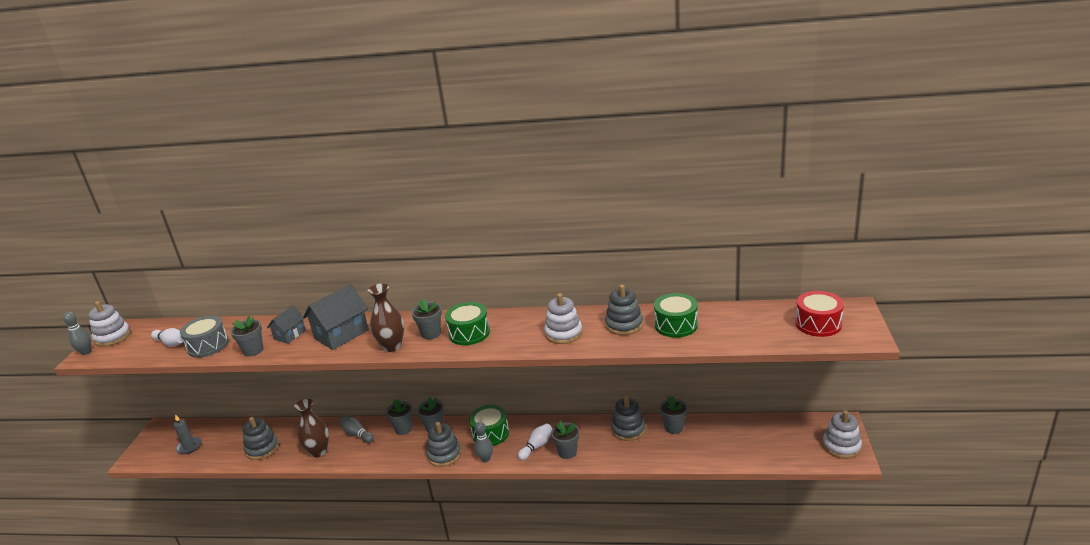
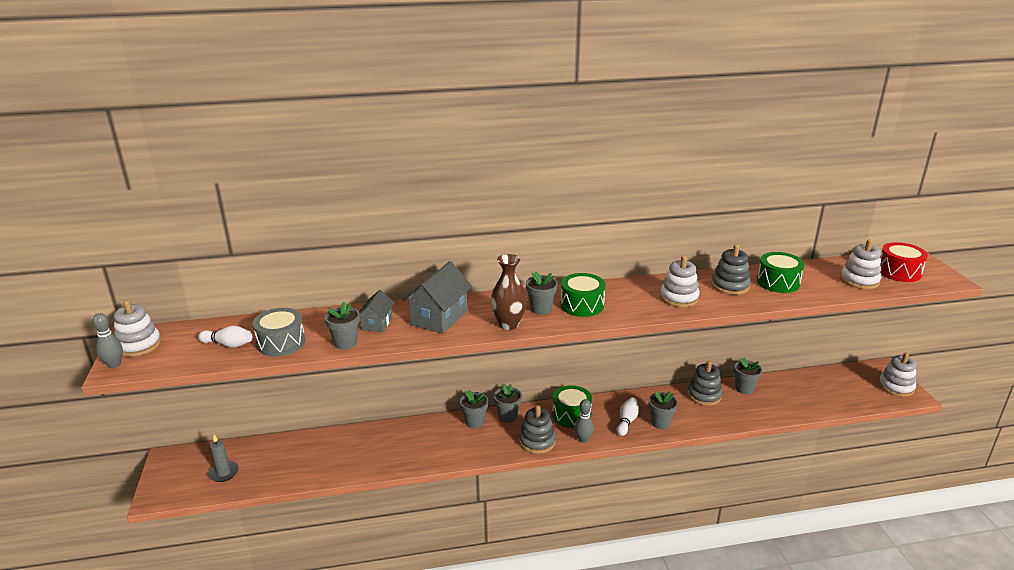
camera: 20 degrees left, 0 degrees up
(262, 449) = (320, 463): grey stacking toy -> none
(318, 451) = (392, 456): brown vase -> none
(357, 434) = (425, 434): grey bowling pin -> none
(764, 330) = (859, 280): none -> white stacking toy

